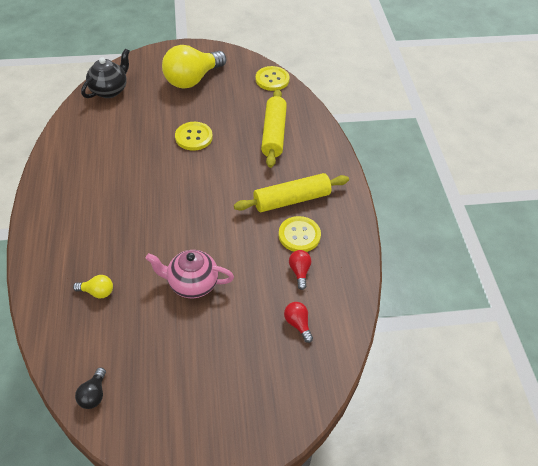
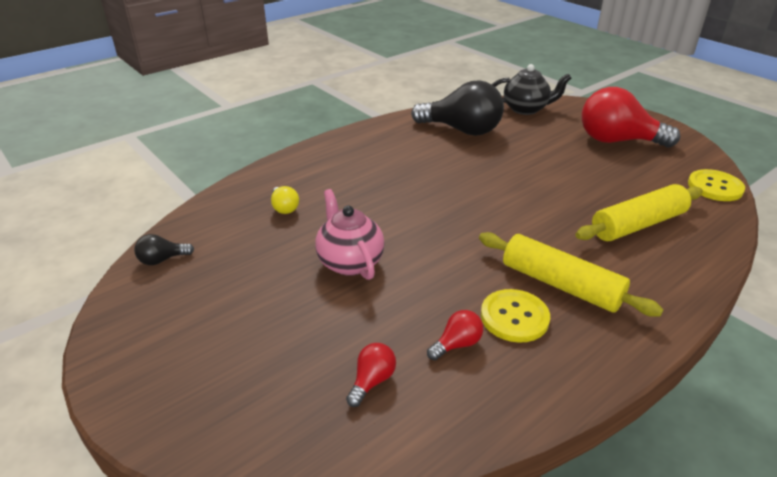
camera: 60 degrees right, 15 degrees down
(99, 139) = (462, 130): none -> black light bulb
(192, 79) = (617, 141): yellow light bulb -> red light bulb
(193, 137) = (544, 175): yellow button -> none

